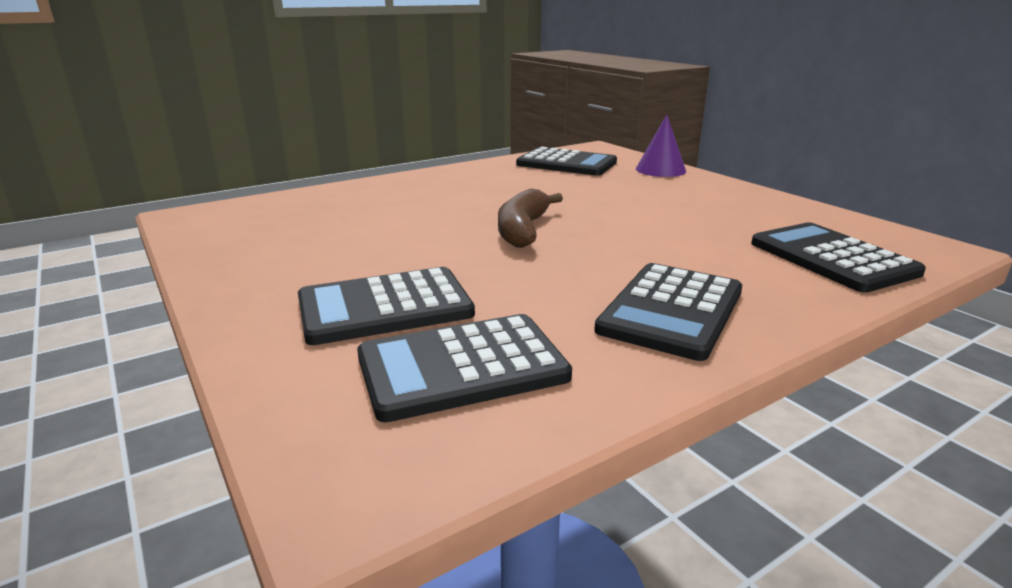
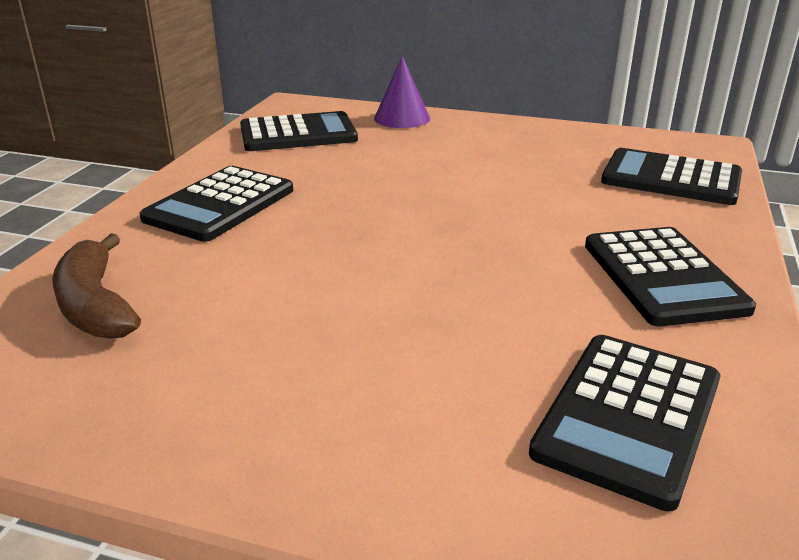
camera: 40 degrees left, 5 degrees up
(385, 307) = (448, 390): black calculator -> black calculator (220, 204)
(523, 230) = (406, 237): brown banana -> brown banana (95, 305)

